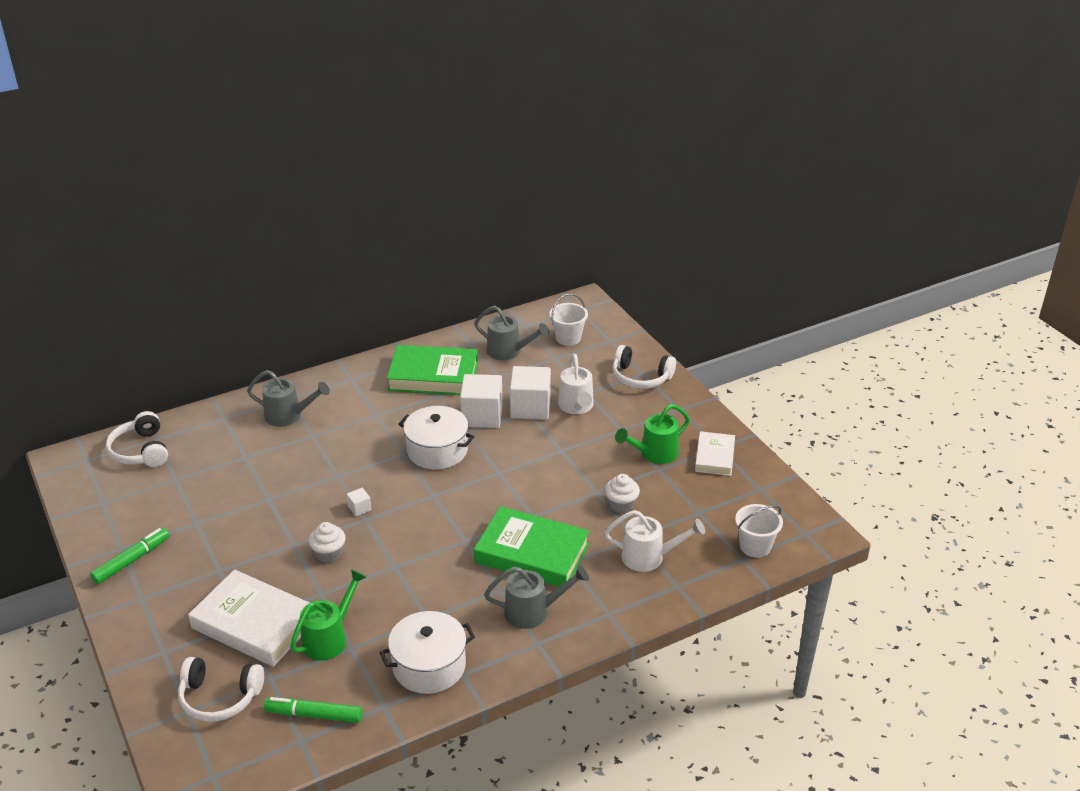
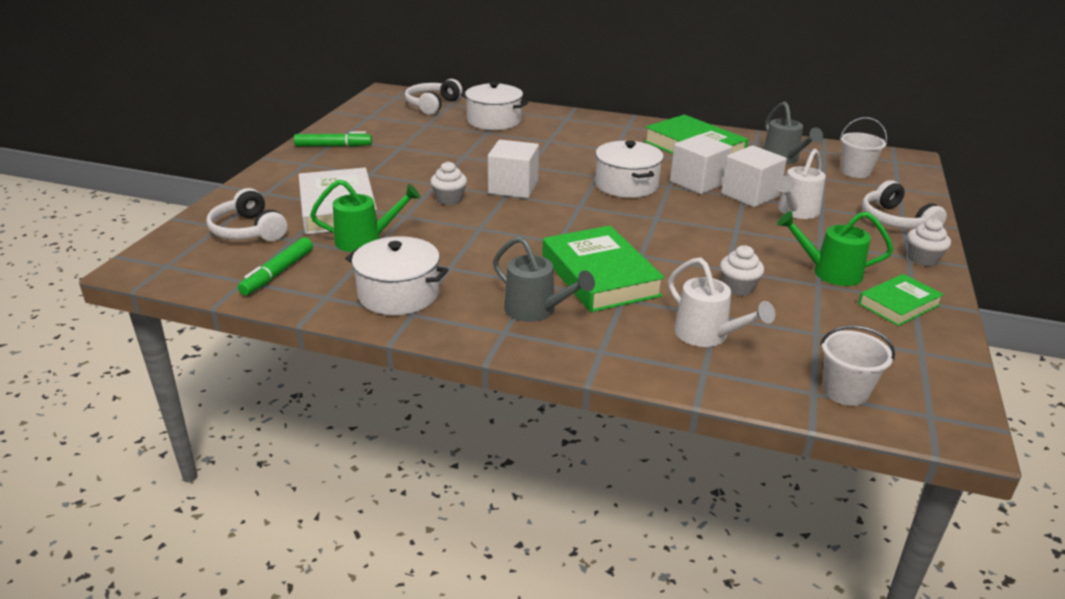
camera: 45 degrees right, 5 degrees down
(230, 438) = (494, 121): none -> white pot
(289, 416) = (550, 126): grey watering can -> none
(314, 715) = (278, 273): green marker -> green marker turned 120 degrees counterclockwise
(359, 508) = (513, 188): white cube -> white cube, size x2.33
(689, 406) = (922, 259): none -> white cupcake
(714, 457) = (898, 304): white book -> green book

